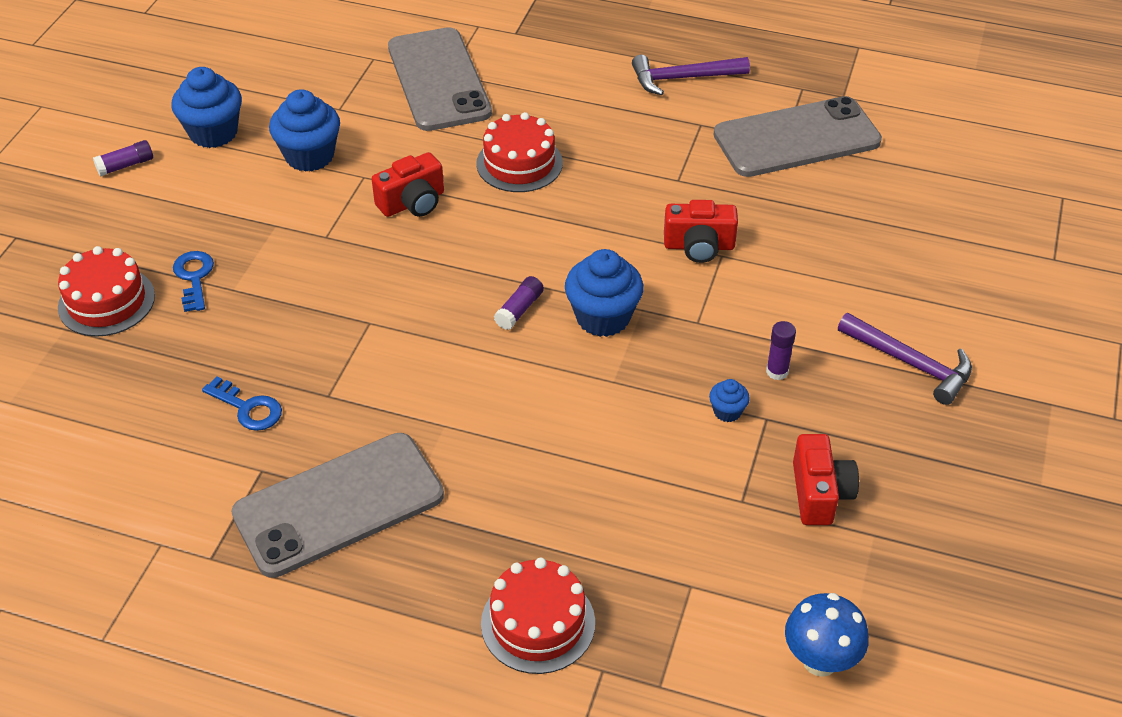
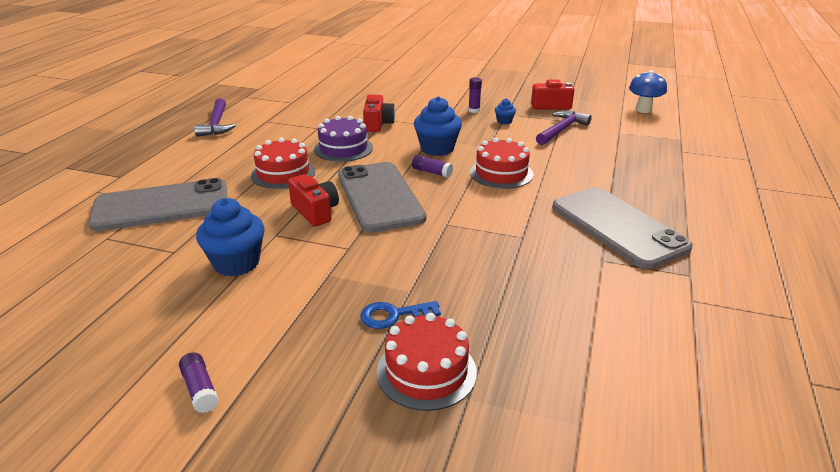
camera: 90 degrees left, 15 degrees down
(213, 133) = (171, 326): blue cupcake -> none
(248, 408) = (544, 271): blue key -> none
(538, 623) = (665, 165): red cake -> red cake (501, 173)
(601, 213) = (343, 148): none -> purple cake
(796, 138) = (290, 99): grey phone -> grey phone (379, 196)
(910, 363) = (464, 86): purple hammer -> purple hammer (561, 130)

